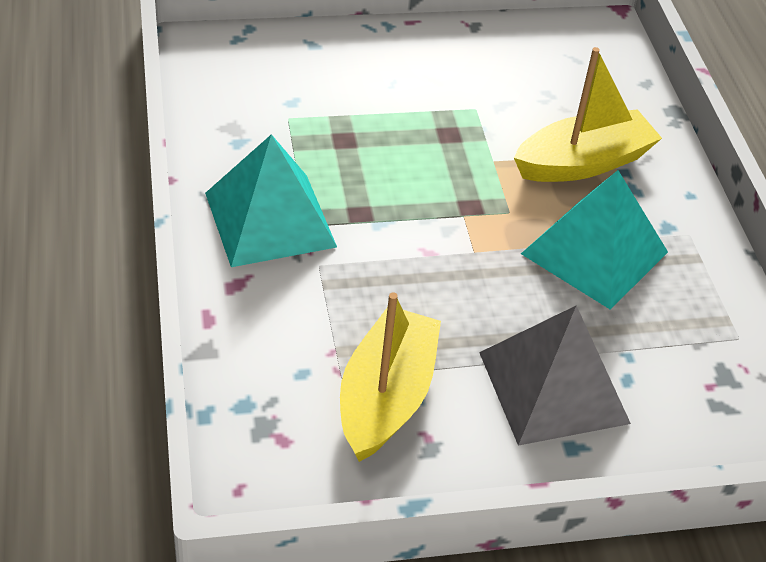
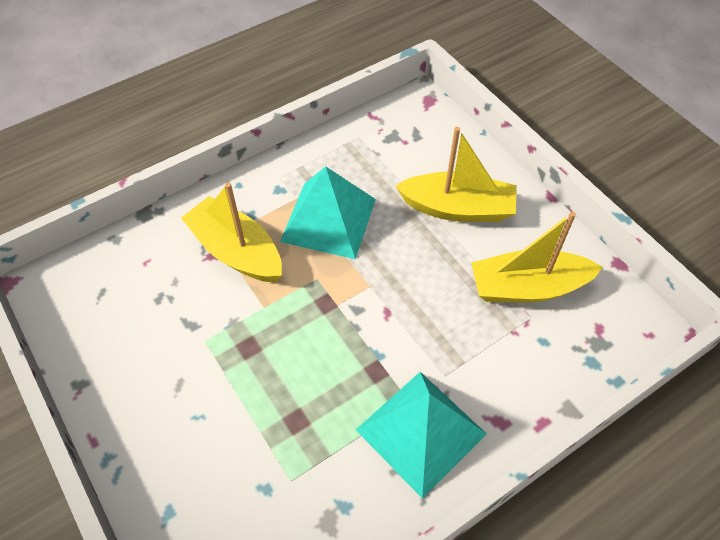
camera: 110 degrees left, 10 degrees up
(553, 387) = (458, 208): grey pyramid -> yellow boat

